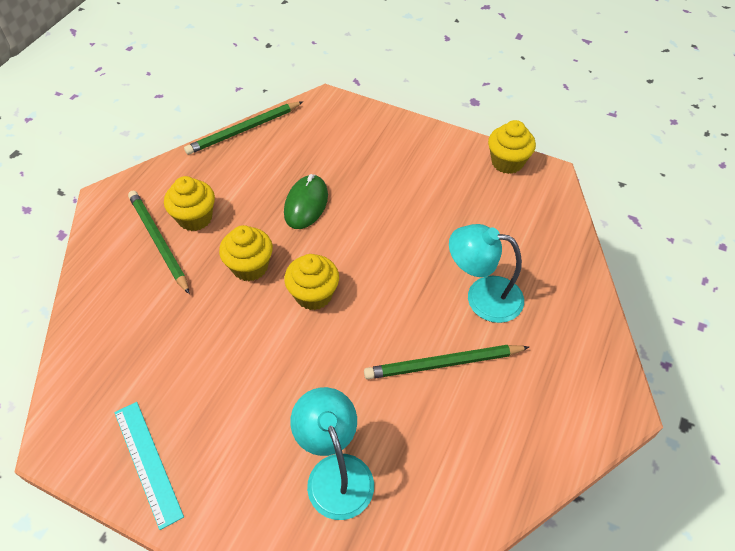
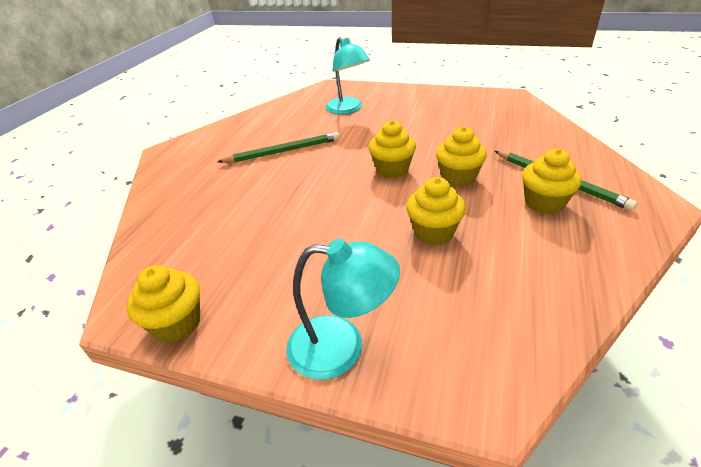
camera: 175 degrees right, 15 degrees down
(147, 462) = (455, 98): turquoise ruler -> none
(243, 130) = (584, 315): green pencil -> none
(306, 204) = (433, 232): green mouse -> yellow cupcake
(482, 296) = (246, 188): turquoise lamp -> turquoise lamp (342, 347)

